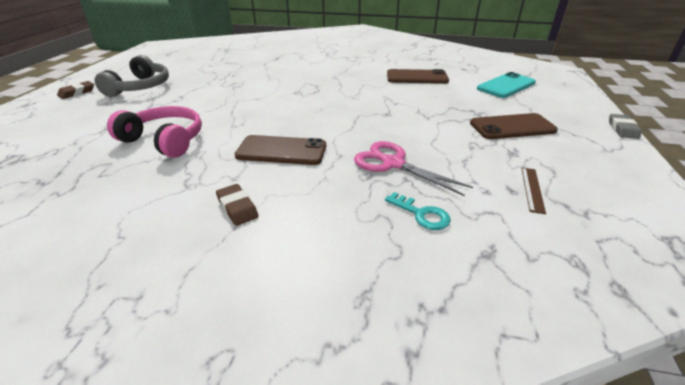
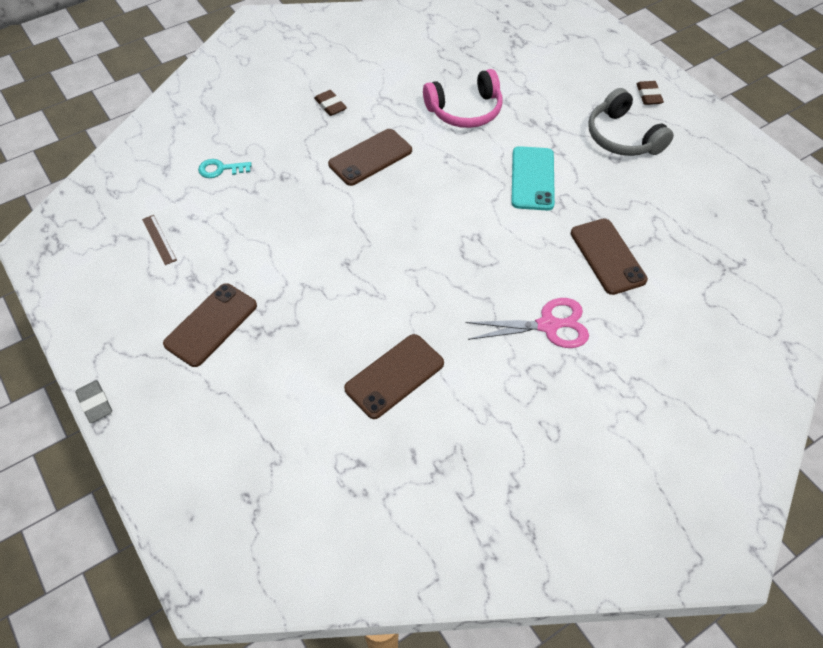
camera: 135 degrees right, 20 degrees up
(237, 208) = (330, 105): brown eraser -> brown eraser turned 45 degrees clockwise
(257, 66) = (607, 256): none -> brown phone
(393, 163) = (276, 200): pink scissors -> pink scissors (548, 325)
(506, 86) = (266, 438): turquoise phone -> turquoise phone (532, 178)

